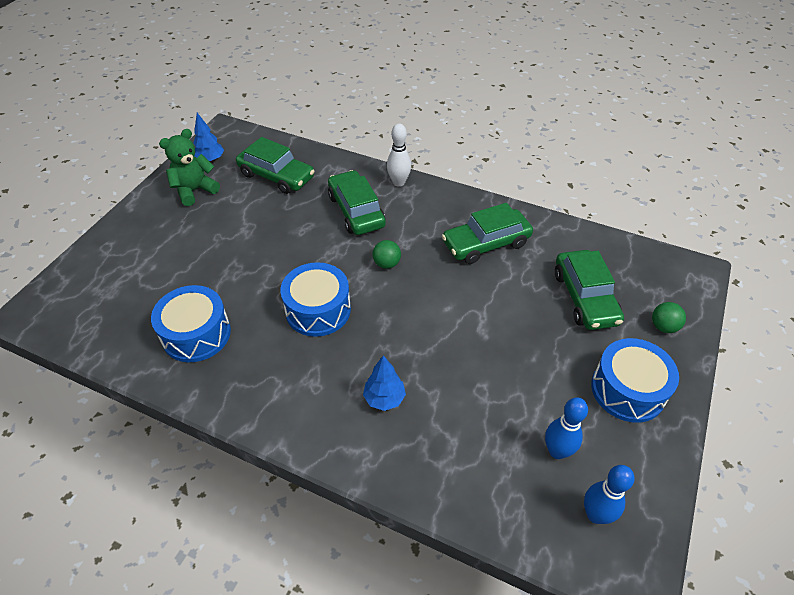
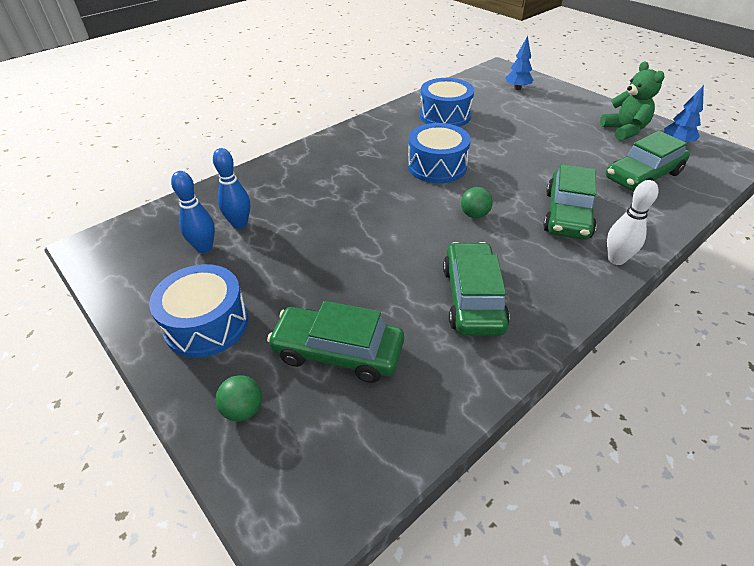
camera: 115 degrees right, 5 degrees down
(356, 211) = (567, 214): green car -> green car turned 105 degrees clockwise
(384, 398) = (327, 178): blue tree -> blue tree (517, 88)
(595, 514) = (143, 247): blue bowling pin -> blue bowling pin (240, 224)

